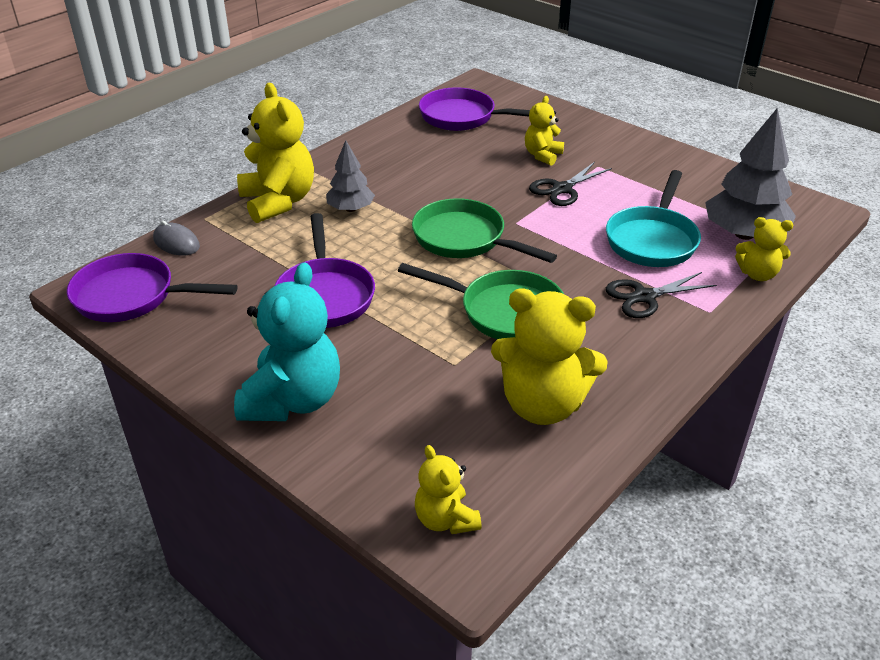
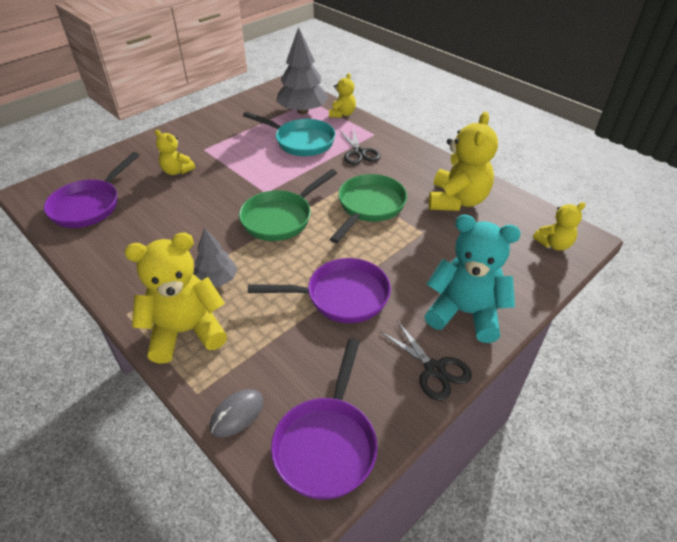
camera: 85 degrees left, 5 degrees up
(562, 189) = (228, 168): black scissors -> black scissors (434, 369)

